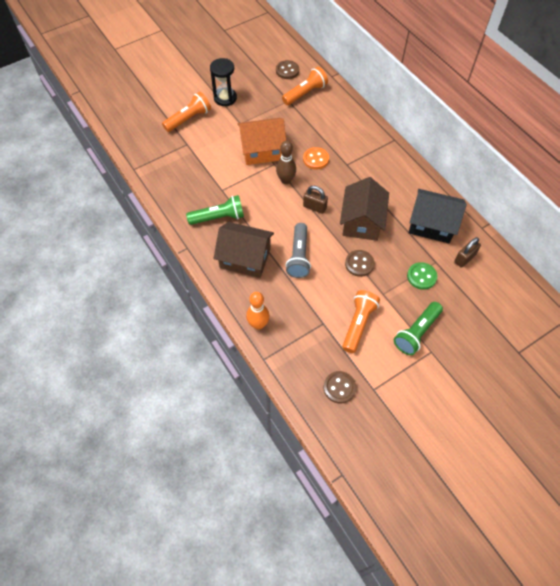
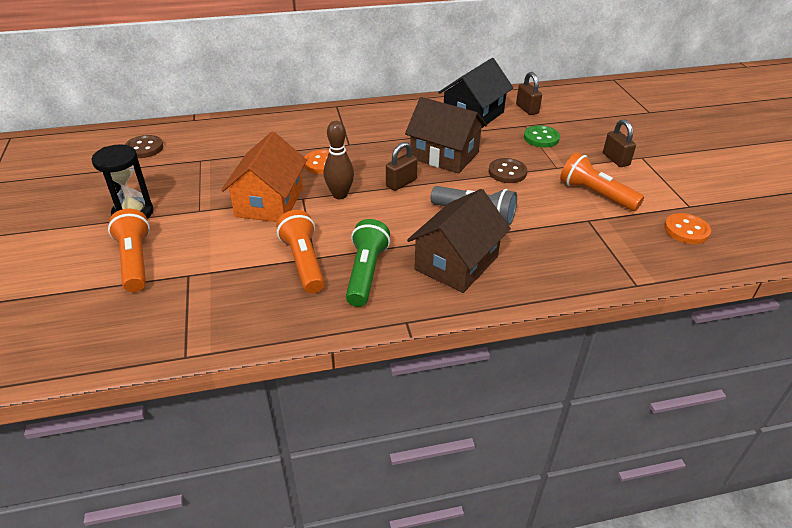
camera: 70 degrees left, 20 degrees down
(258, 324) = (577, 276): orange bowling pin -> none
(305, 93) = (201, 144): orange flashlight -> orange flashlight (303, 262)
(339, 387) = (686, 230): brown button -> orange button
(416, 333) = (615, 159): green flashlight -> brown padlock

